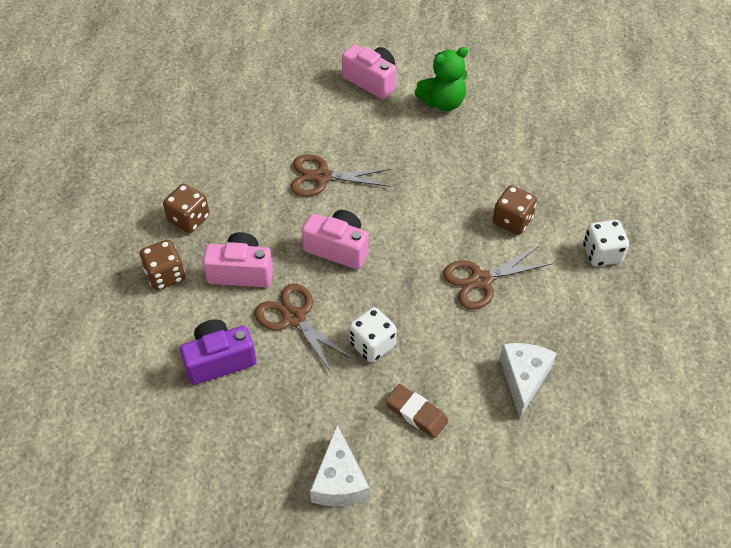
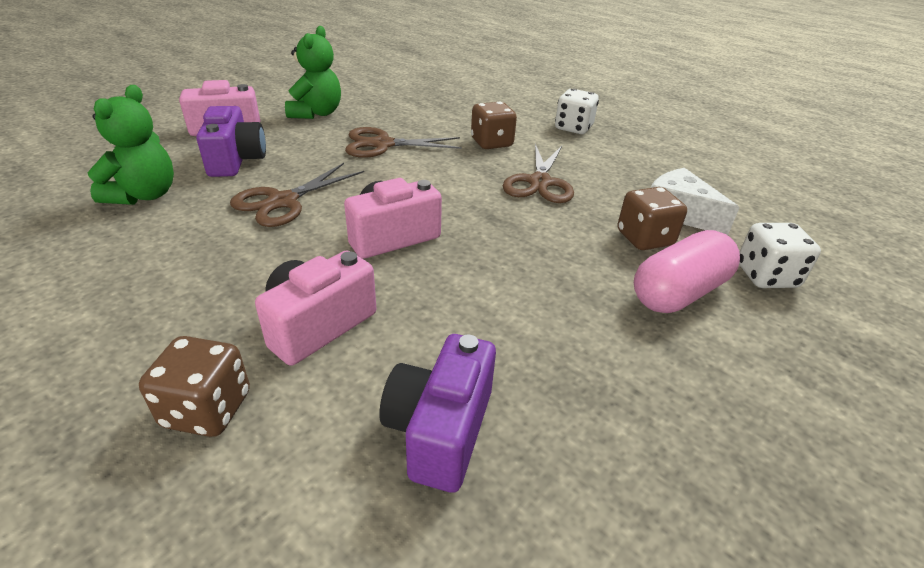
camera: 55 degrees left, 15 degrees down
(189, 219) = (157, 328): brown dice -> brown dice (644, 238)
(268, 119) = (144, 195): none -> green teddy bear
(294, 318) = (449, 316): brown scissors -> brown scissors (382, 144)
(339, 481) = (754, 407): white cheese -> none
(340, 121) = (236, 160): none -> purple camera
(372, 345) = (553, 277): white dice -> white dice (766, 276)
(416, 413) = (678, 292): brown eraser -> pink capsule

